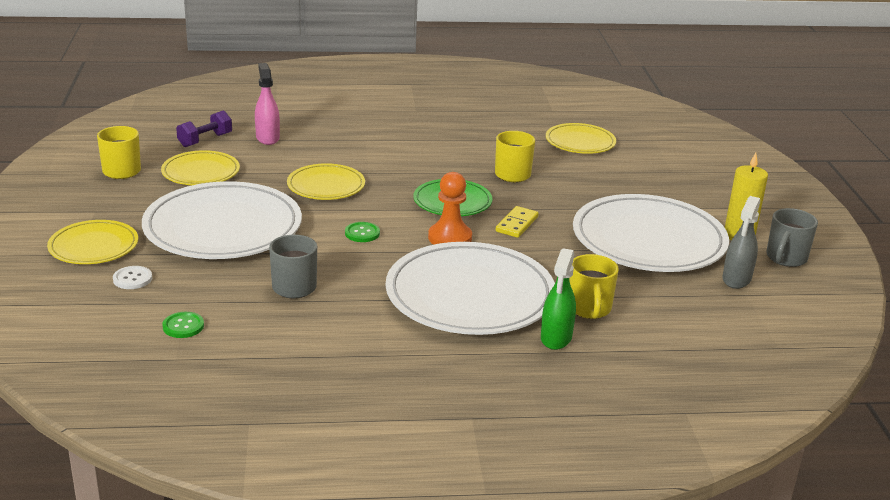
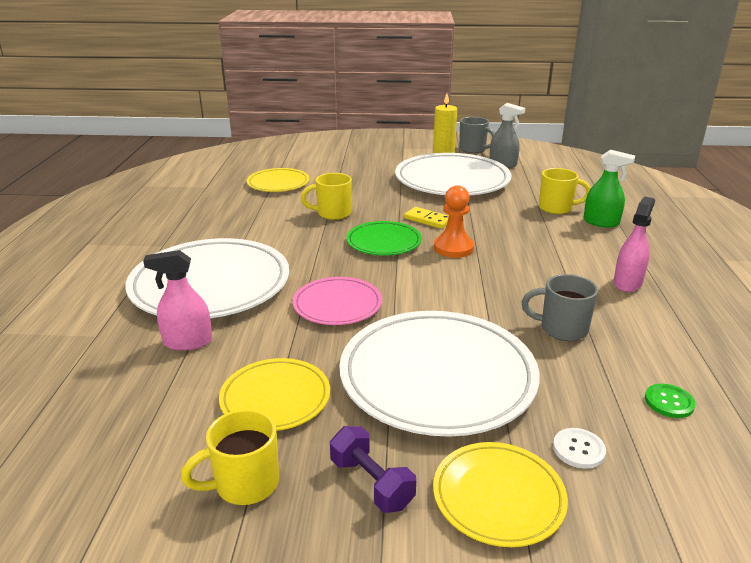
camera: 80 degrees left, 0 degrees up
(205, 140) = (168, 396): purple dumbbell -> purple dumbbell (371, 483)
(326, 186) = (337, 305): yellow plate -> pink plate
(362, 233) = (447, 288): green button -> none
(392, 335) = (627, 283): none -> pink spray bottle
(470, 295) = (551, 247): white plate -> white plate (210, 284)

